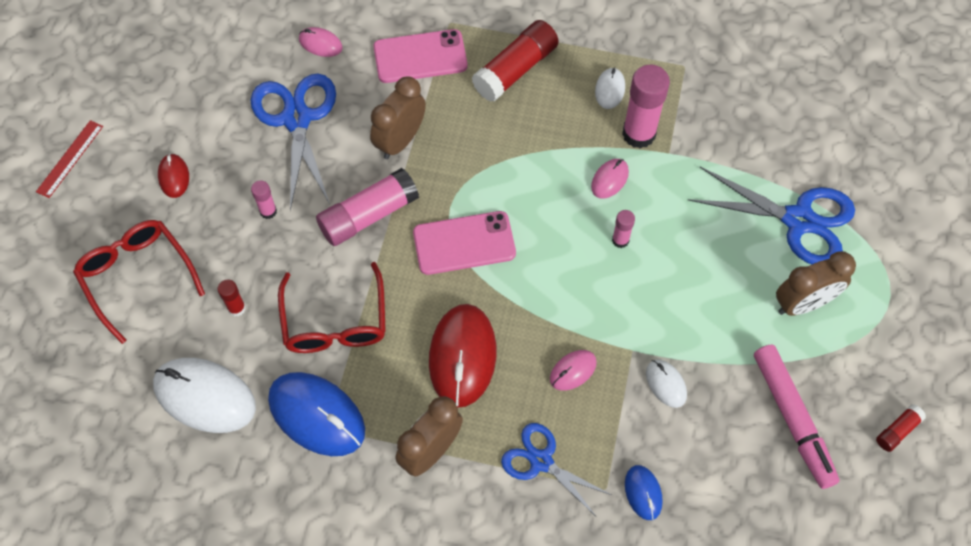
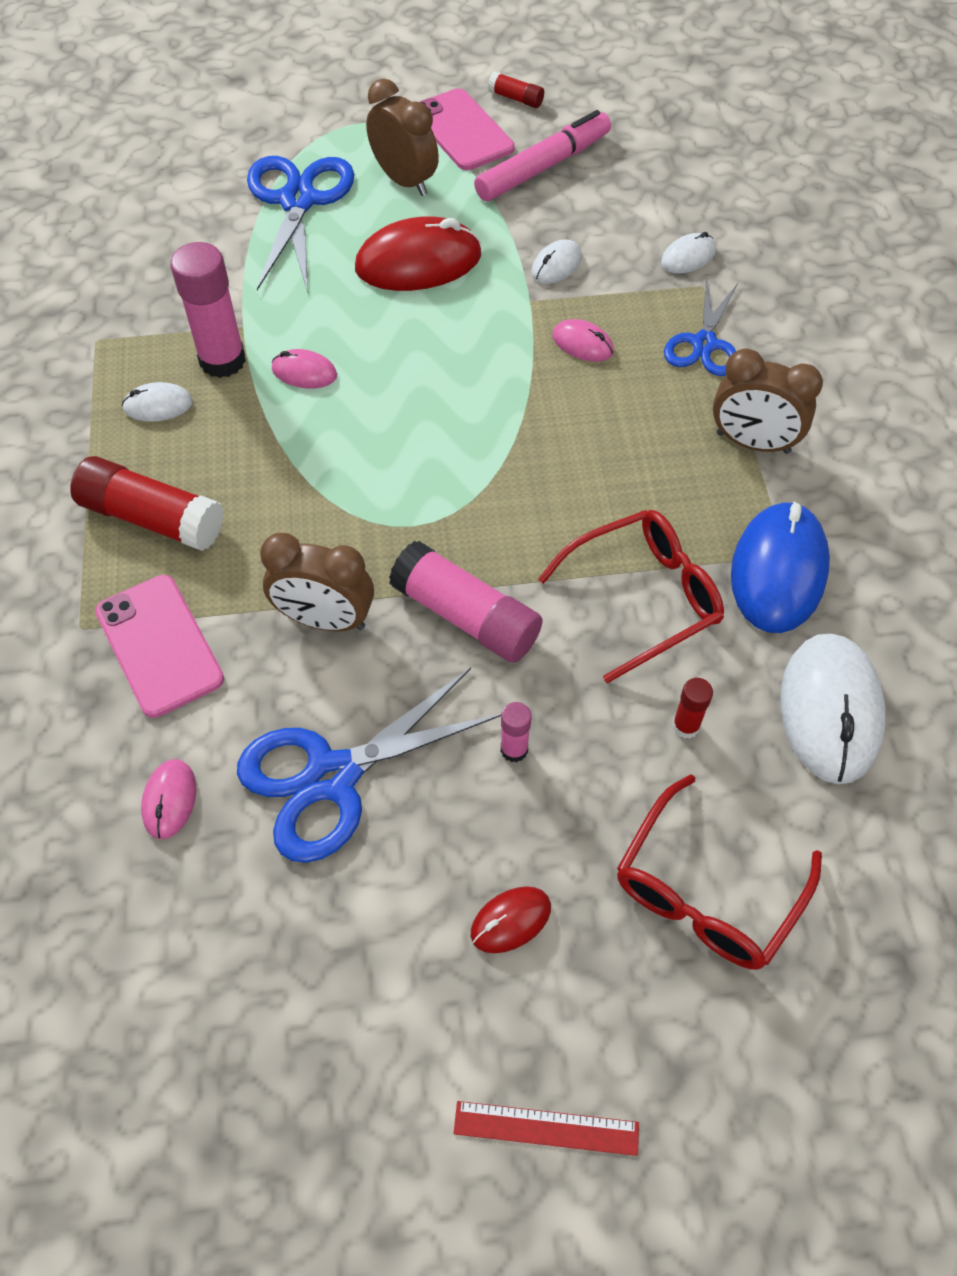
camera: 110 degrees left, 5 degrees down
(462, 356) = (620, 448): red mouse -> red mouse (418, 262)
(464, 243) = (461, 493): pink phone -> pink phone (462, 130)
(620, 240) = (389, 342): pink glue stick -> none
(643, 493) = (688, 257): blue mouse -> white mouse

